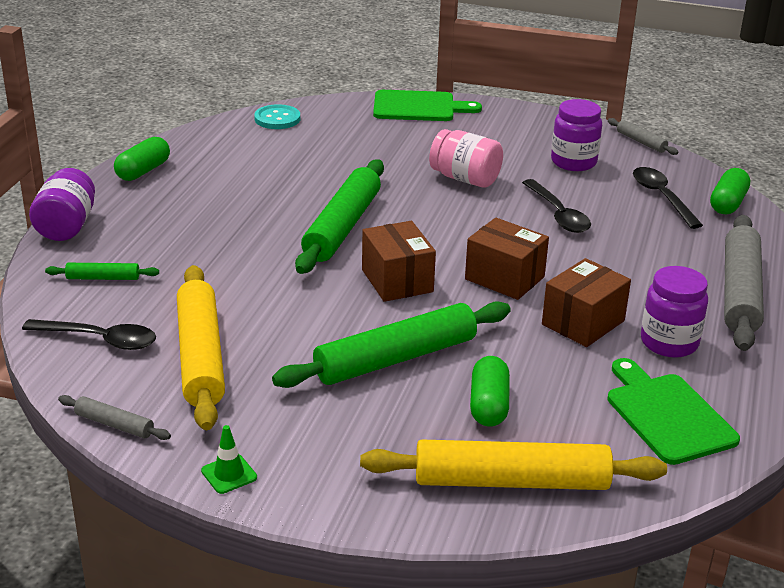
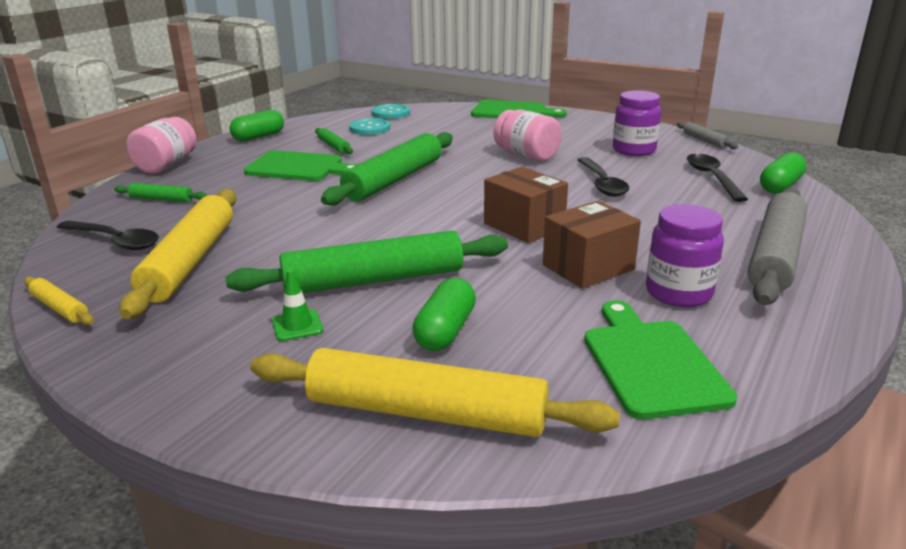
camera: 15 degrees right, 5 degrees down
(66, 226) = (166, 165): purple jar -> pink jar
(114, 424) = (60, 308): grey rolling pin -> yellow rolling pin
(225, 217) = (299, 167): none -> green cutting board
(229, 474) = (124, 365): green traffic cone -> green traffic cone (297, 325)
(243, 180) = (334, 146): none -> green rolling pin
(268, 147) = (370, 128): none -> turquoise button
(397, 281) = (417, 220): brown box -> none

